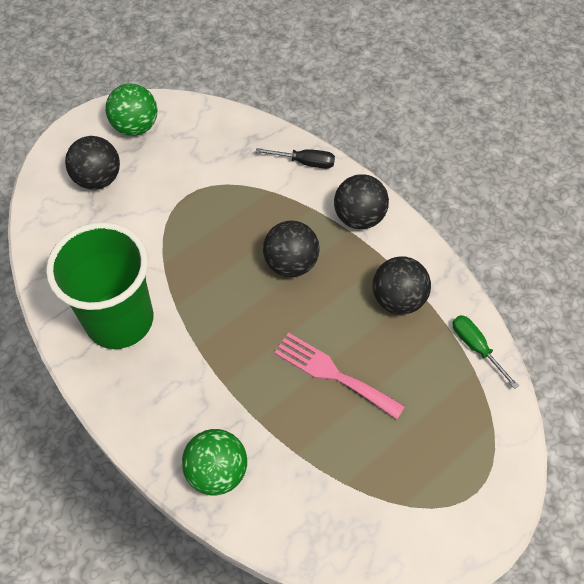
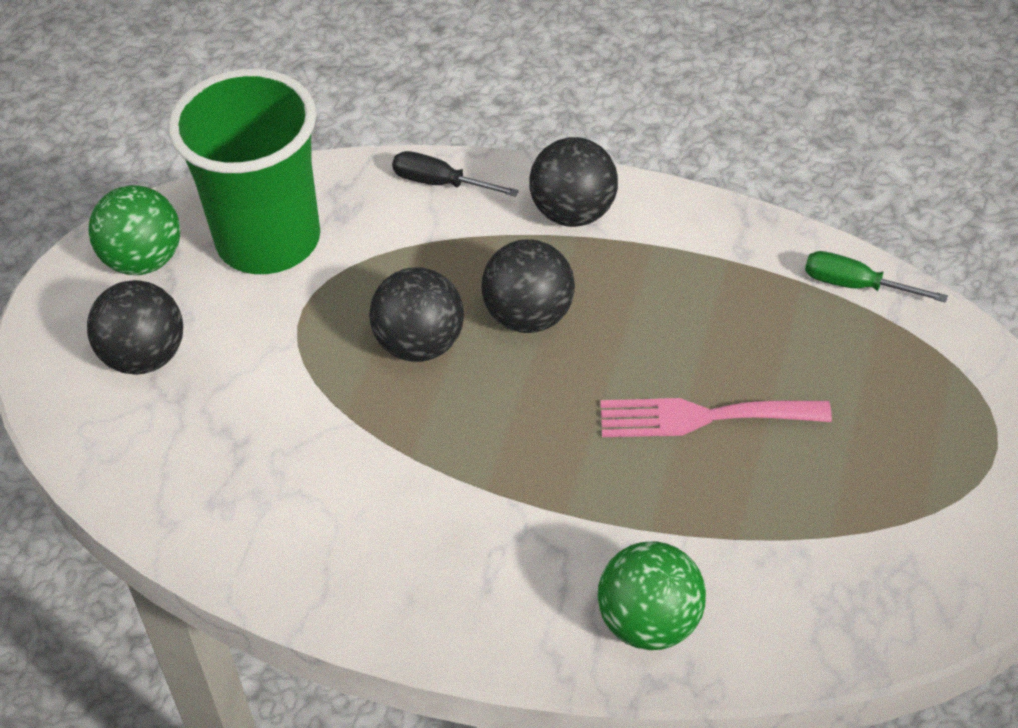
camera: 30 degrees left, 10 degrees down
(119, 320) = (343, 519): green cup -> green cup (268, 240)
(305, 162) = (440, 183): black screwdriver -> black screwdriver turned 135 degrees counterclockwise
(398, 299) = (710, 283): black ball -> black ball (420, 344)

